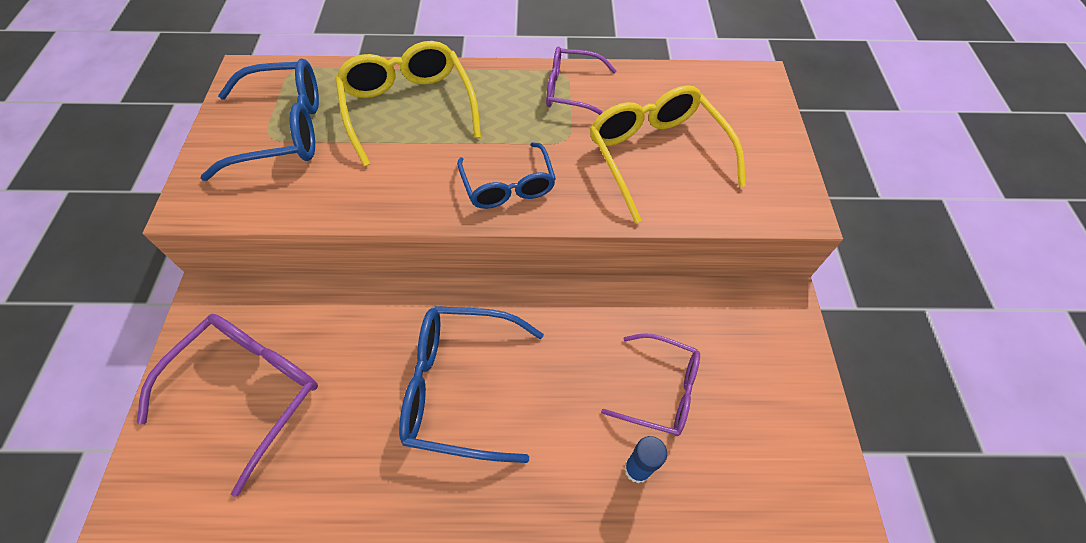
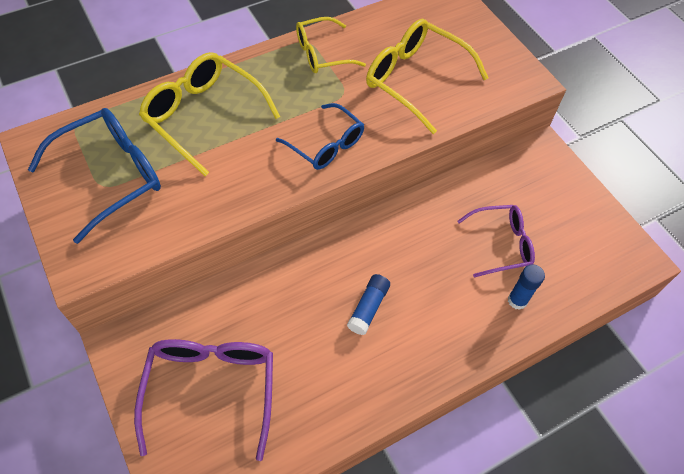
camera: 30 degrees left, 0 degrees up
(461, 387) = (368, 308): blue glasses -> blue glue stick
(572, 91) = (322, 53): purple glasses -> yellow glasses

